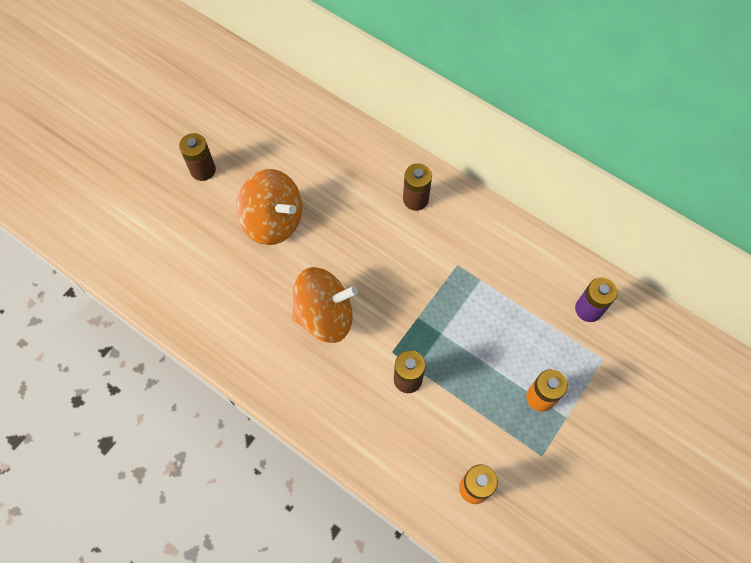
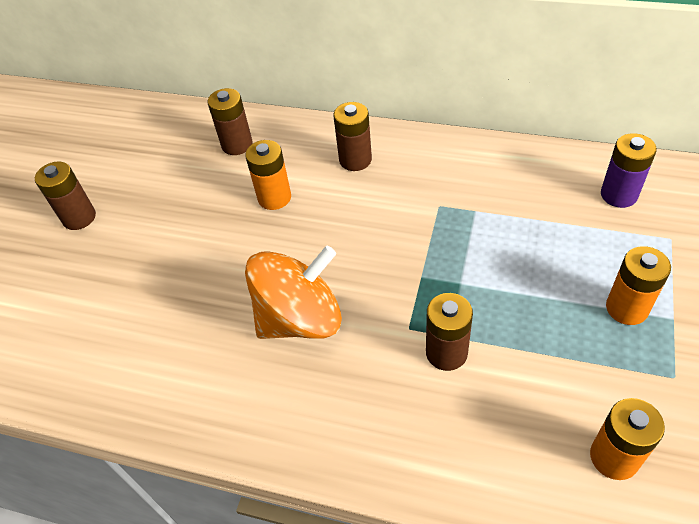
camera: 15 degrees left, 15 degrees down
(273, 221) = (190, 239): orange spinning top -> none
(335, 148) = (237, 145): none -> brown battery
(344, 209) = (274, 198): none -> orange battery

